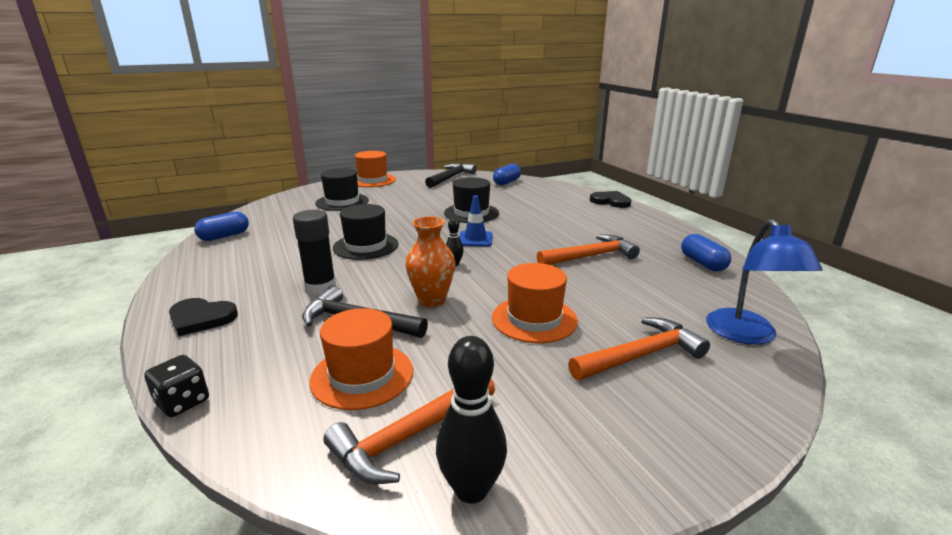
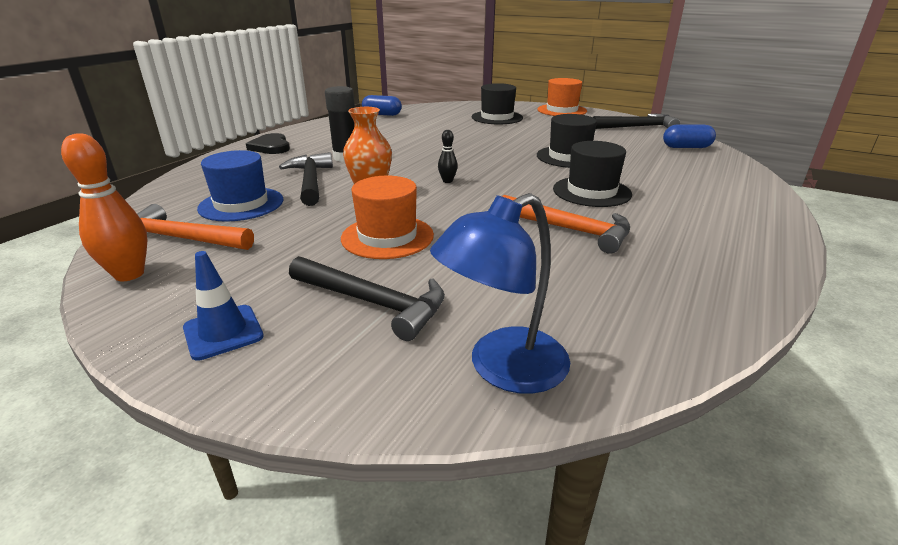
camera: 55 degrees right, 5 degrees up
(182, 402) = (182, 174): black dice -> none
(362, 375) = (241, 204): orange hat -> blue hat
(366, 246) = (430, 147): black hat -> black hat (591, 191)
(471, 489) = (129, 274): black bowling pin -> orange bowling pin
(475, 239) = (512, 174): blue traffic cone -> blue traffic cone (223, 332)
(610, 201) = (767, 204): black heart -> none
(641, 355) = (373, 303): orange hammer -> black hammer
(702, 263) = (683, 302): blue capsule -> none

